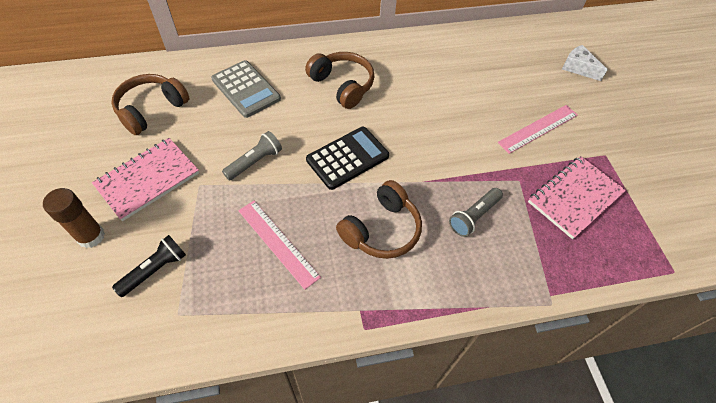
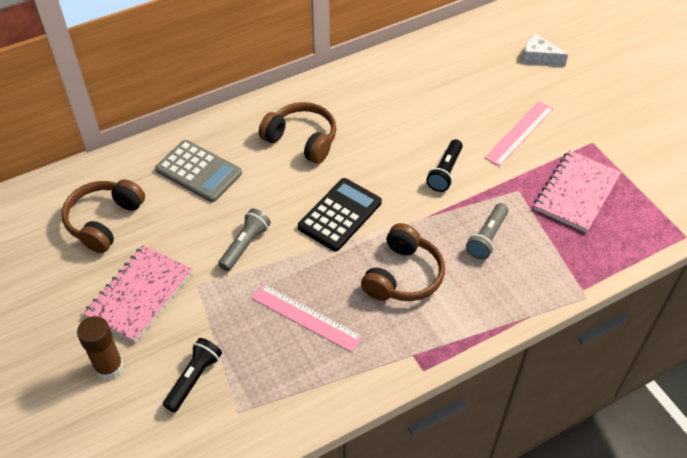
camera: 15 degrees left, 5 degrees down
(456, 145) = (445, 172): none -> black flashlight

